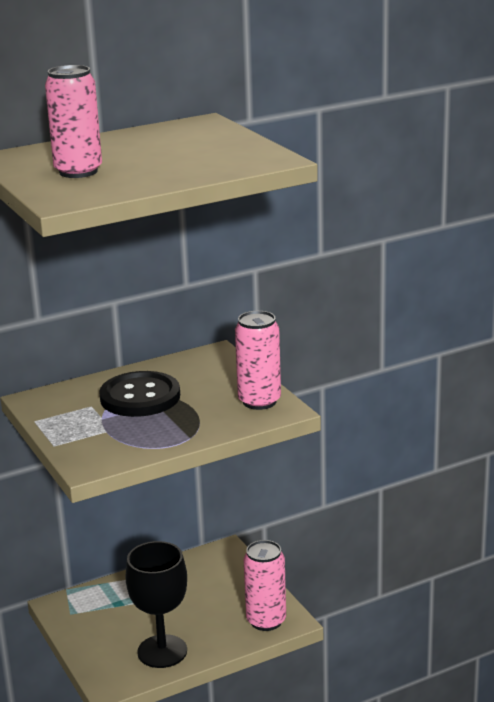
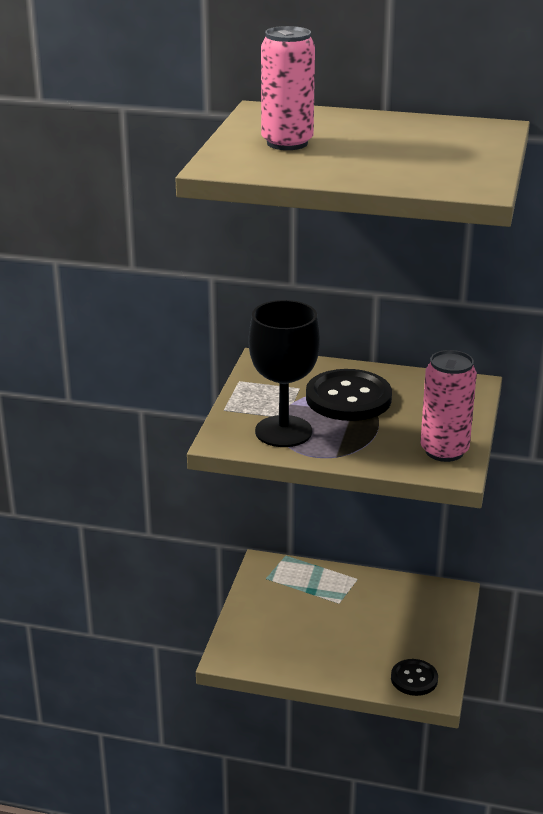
camera: 40 degrees right, 5 degrees up
(162, 651) = (298, 653): black goblet -> black goblet (283, 431)
(266, 621) = (414, 679): pink can -> black button

